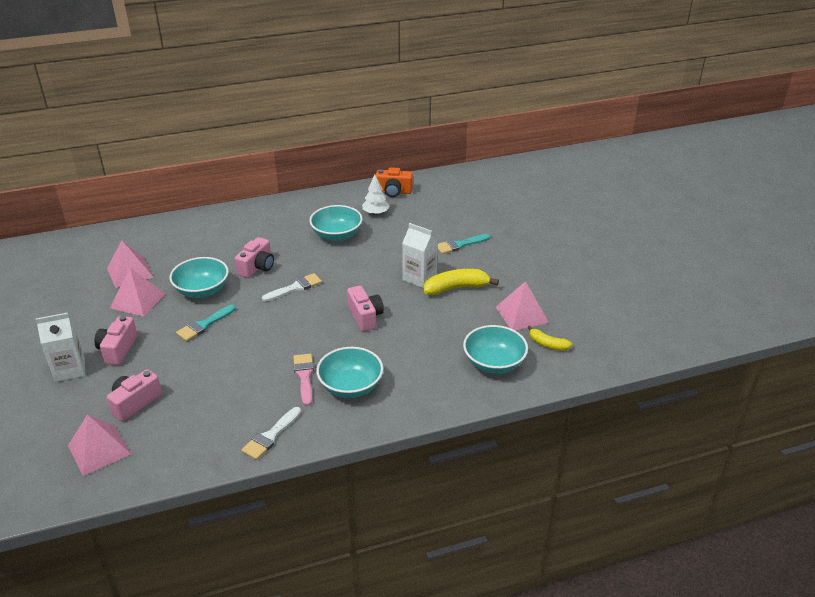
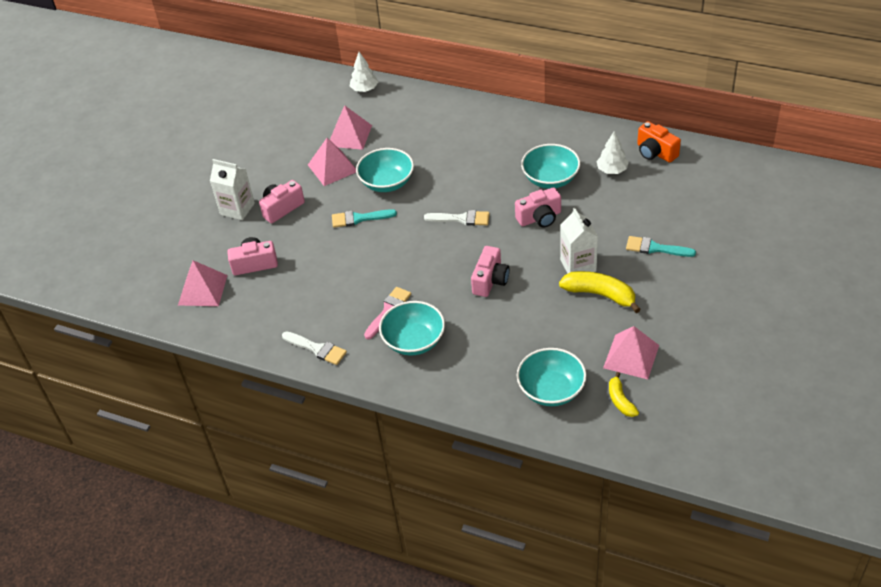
camera: 45 degrees right, 10 degrees up
(109, 237) = (364, 89): none -> white tree
(257, 267) = (450, 181): pink camera -> pink camera (539, 218)
(270, 436) = (317, 349): white brush -> white brush turned 135 degrees counterclockwise

